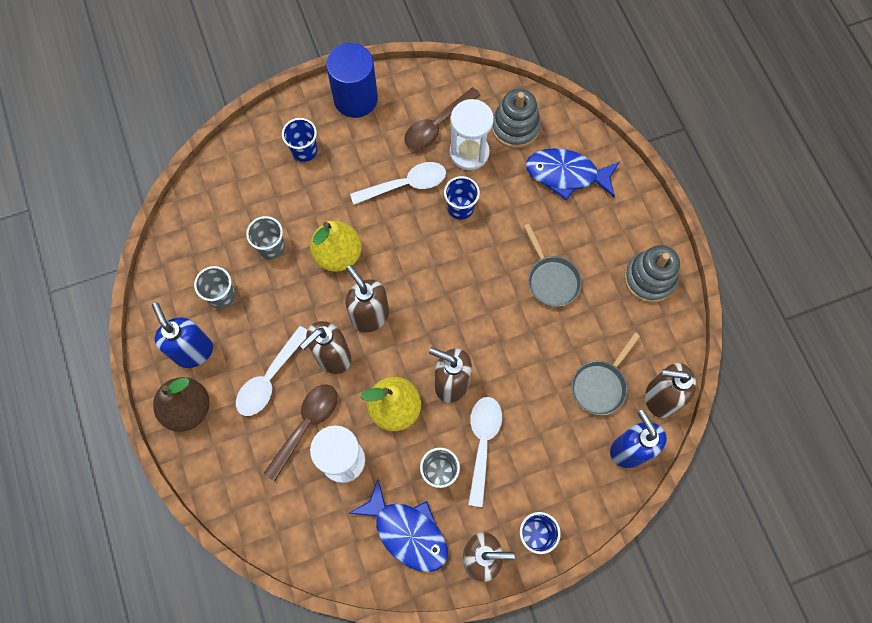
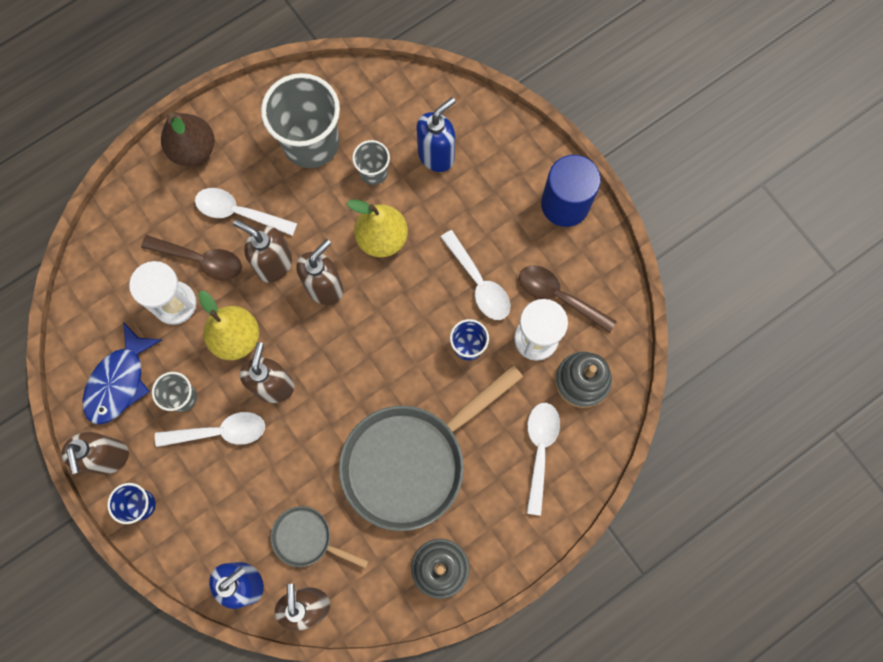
camera: 75 degrees right, 5 degrees up
(193, 351) = (249, 136): blue soap dispenser -> blue soap dispenser (436, 155)
(222, 295) = (311, 143): grey cup -> grey cup, size x2.03
(304, 150) = (488, 171): blue cup -> none
(551, 279) = (411, 461): grey pan -> grey pan, size x2.10
(566, 175) = (540, 450): blue fish -> white spoon

